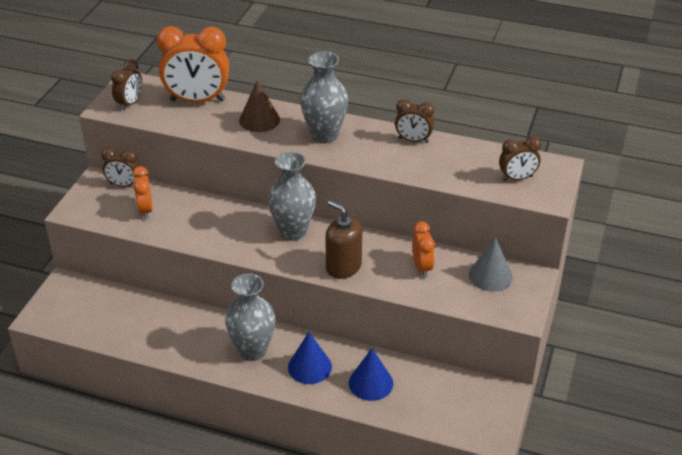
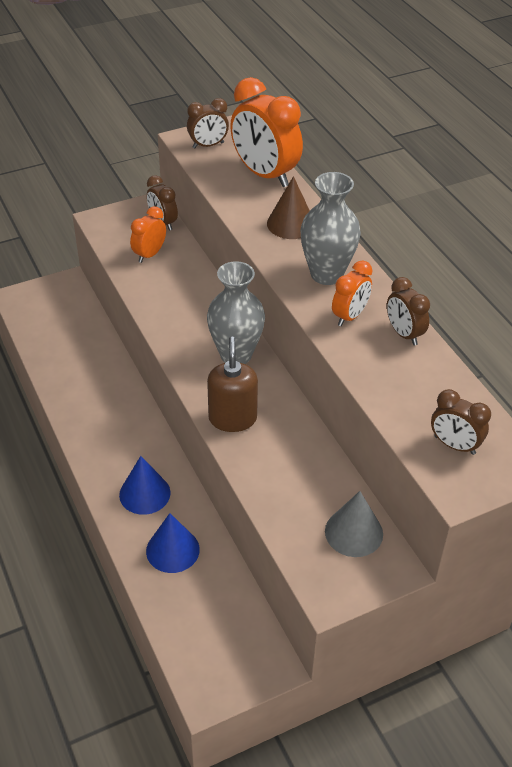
camera: 45 degrees right, 5 degrees up
(252, 350) = (122, 442): grey vase -> none
(422, 267) = (301, 473): orange clock -> orange clock (350, 316)

